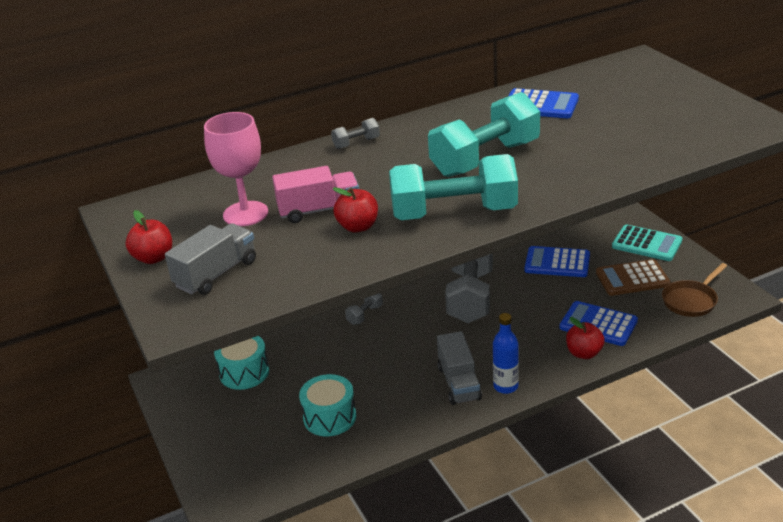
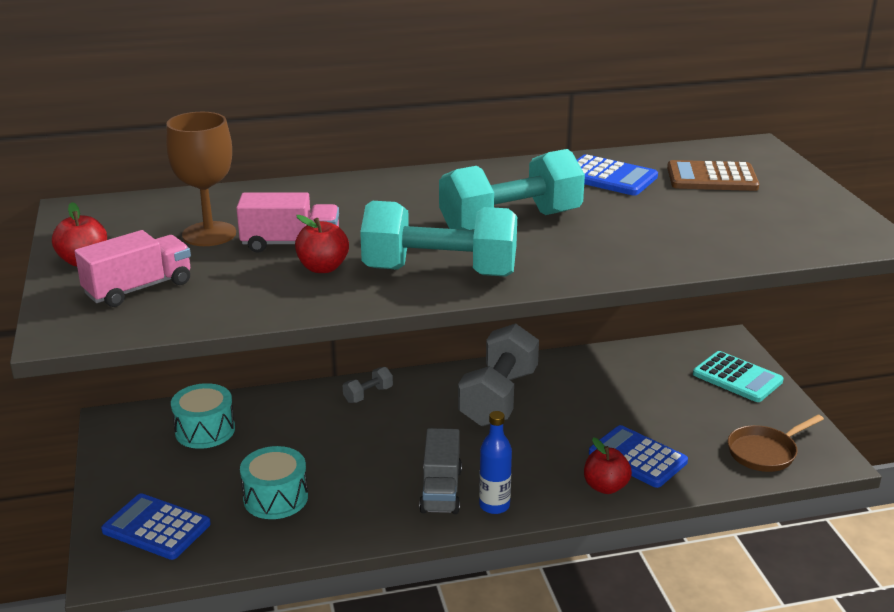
camera: 10 degrees right, 5 degrees down
(216, 274) = (138, 288): grey truck -> pink truck
(245, 214) = (209, 234): pink goblet -> brown goblet
(356, 143) = (375, 183): grey dumbbell -> none
(557, 263) = (618, 379): blue calculator -> blue calculator (156, 527)
(632, 278) = (702, 413): brown calculator -> brown calculator (712, 178)

